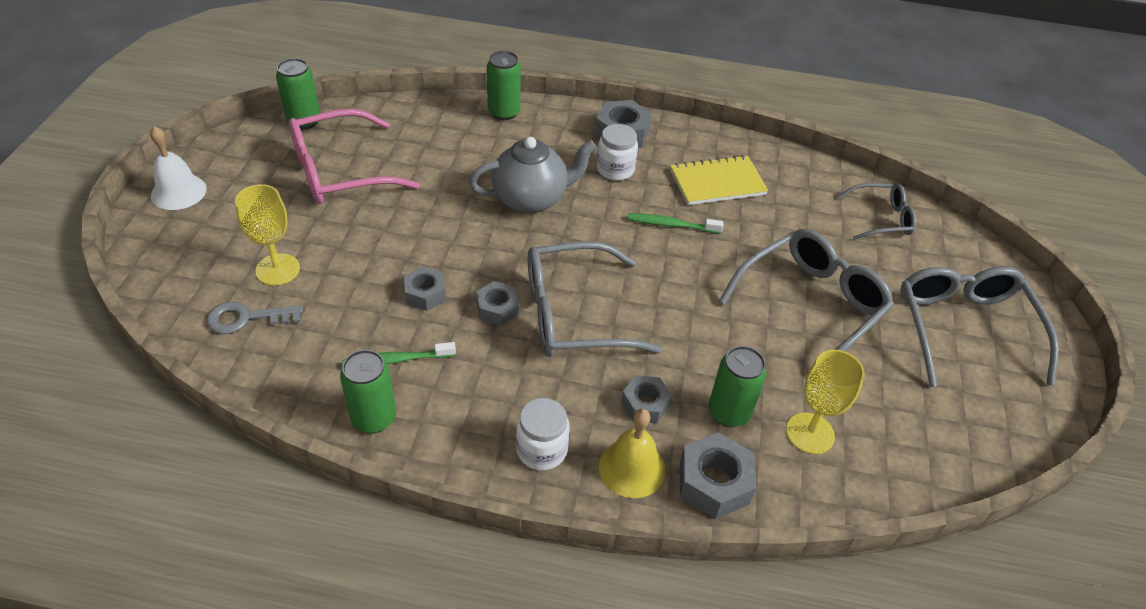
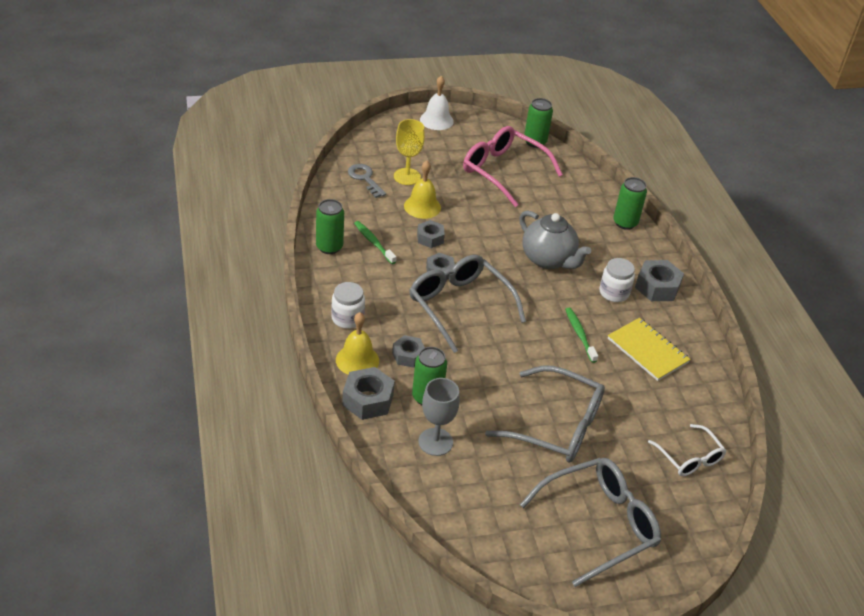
camera: 65 degrees right, 5 degrees down
(354, 277) = (422, 206): none -> yellow bell
(810, 433) = (435, 442): yellow goblet -> grey goblet
(881, 218) = (689, 458): grey glasses -> white glasses

